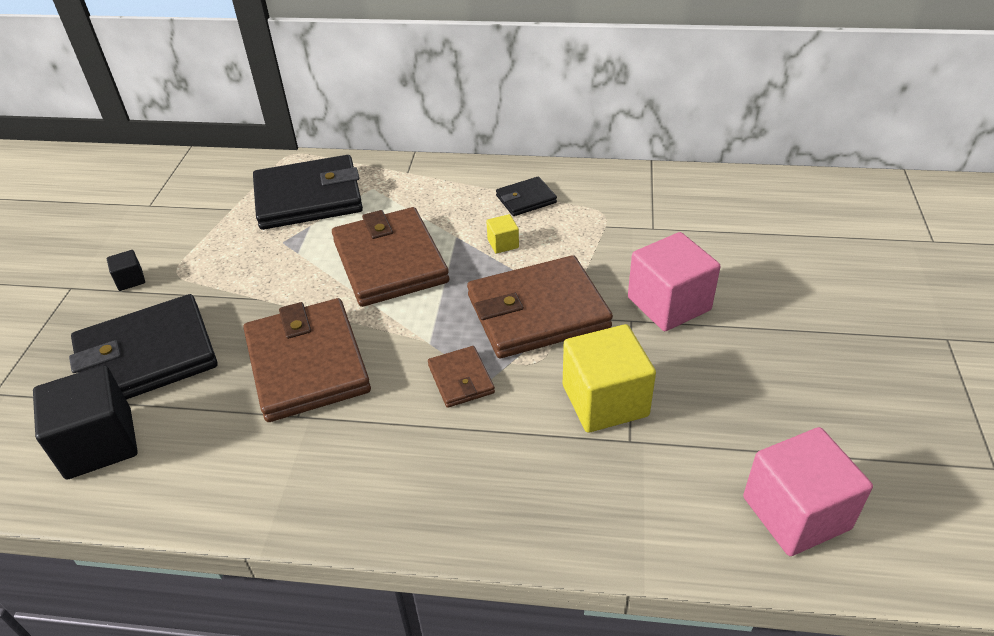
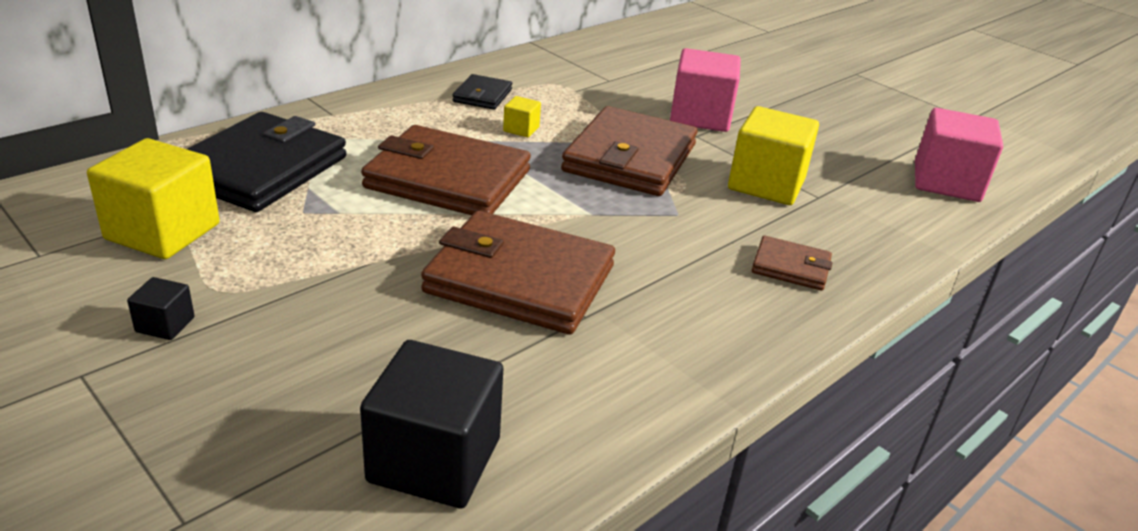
camera: 55 degrees left, 10 degrees down
(147, 357) = (337, 368): black wallet -> none
(208, 219) = (163, 232): none -> yellow cube
(461, 379) = (659, 222): brown wallet -> brown wallet (790, 267)

